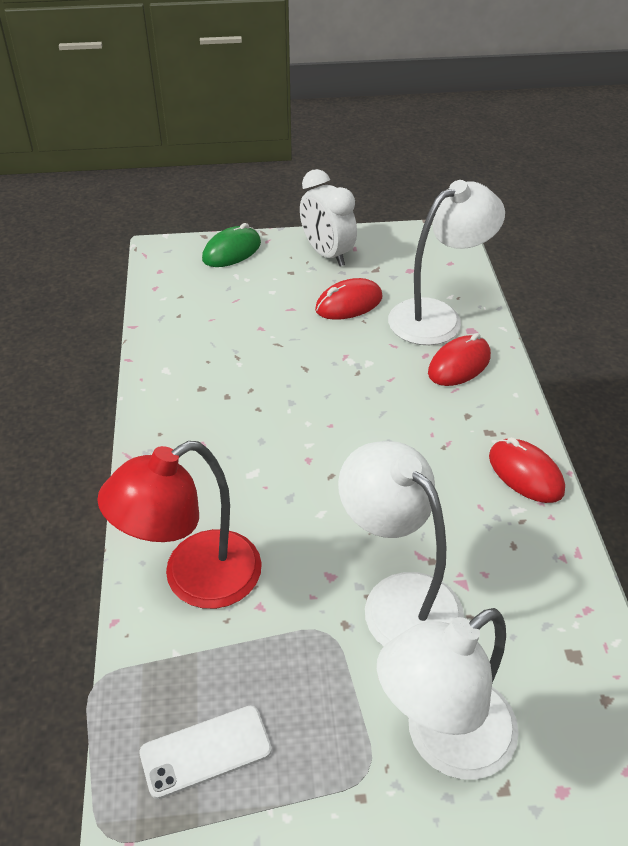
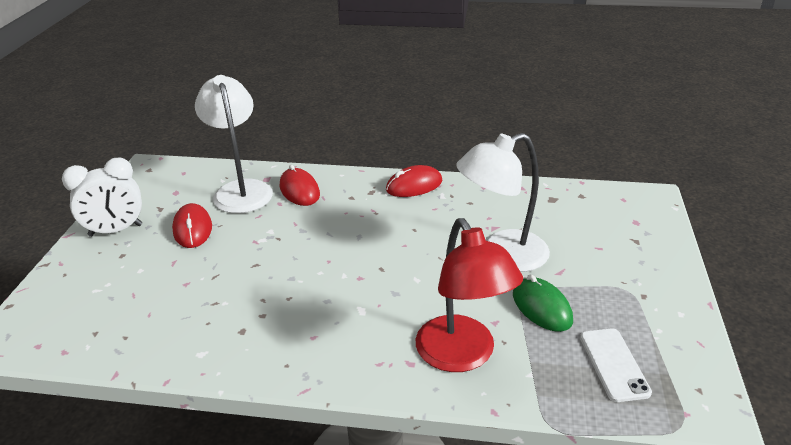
camera: 75 degrees left, 10 degrees down
(232, 251) = (55, 288): green mouse -> green mouse (541, 307)
(443, 741) = (606, 256): white lamp -> none

